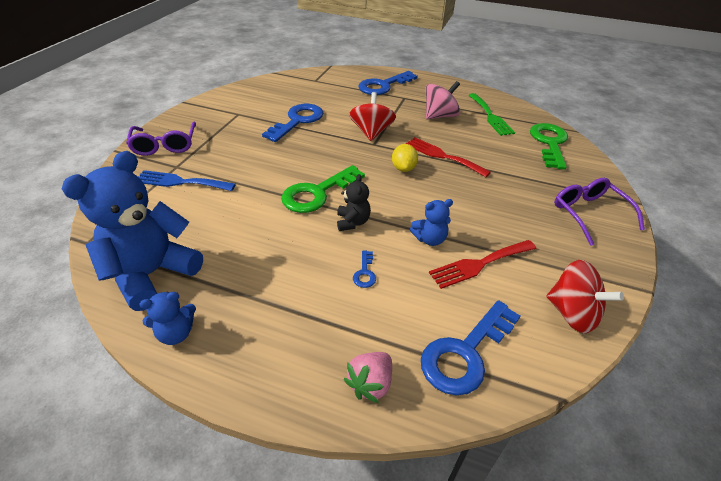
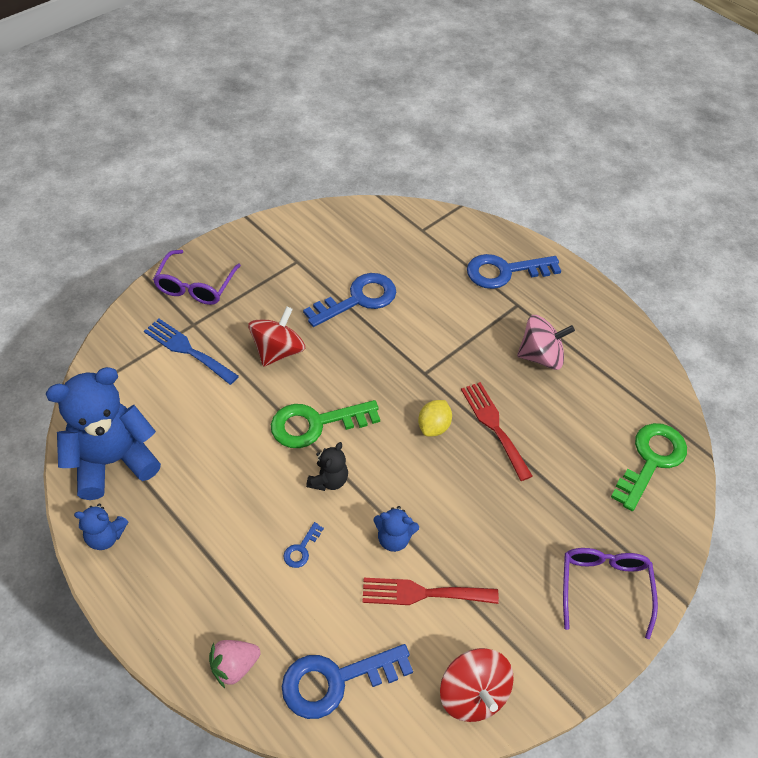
camera: 25 degrees right, 10 degrees up
(371, 132) = (434, 352): red spinning top -> red spinning top (278, 351)
(490, 116) = (609, 382): green fork -> none

